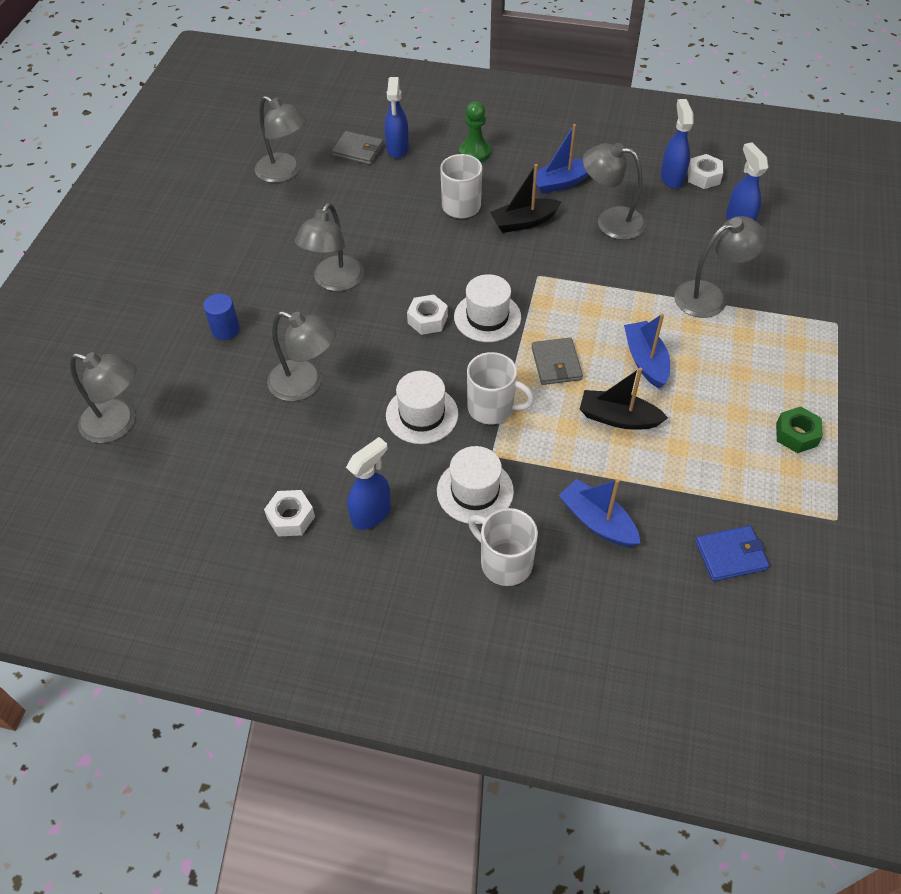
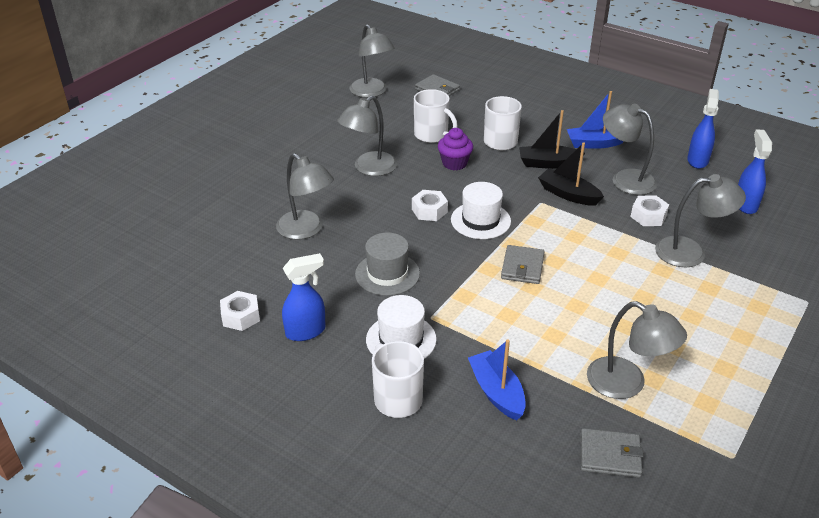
camera: 20 degrees right, 15 degrees down
(118, 424) = (152, 220): grey lamp -> grey lamp (627, 384)
(225, 330) = (267, 180): blue cylinder -> none
(397, 149) = (469, 94): blue spray bottle -> none
(422, 414) = (387, 274): white hat -> grey hat
(425, 249) = (454, 163): none -> purple cupcake
(475, 152) = (532, 109): green pawn -> none
(492, 408) = (449, 284): white mug -> white mug (432, 135)
(618, 418) = (557, 320): black boat -> black boat (568, 194)
(645, 360) = (605, 284): blue boat -> none
(703, 177) = (728, 166): white nut -> white nut (648, 216)
(730, 555) = (610, 455): blue wallet -> grey wallet
(796, 434) = (724, 378): green nut -> none

